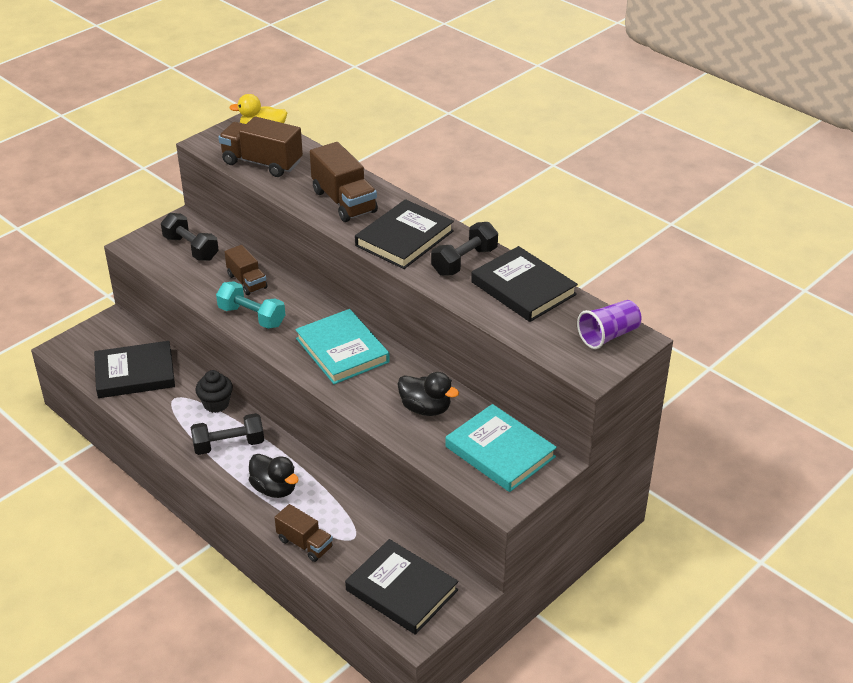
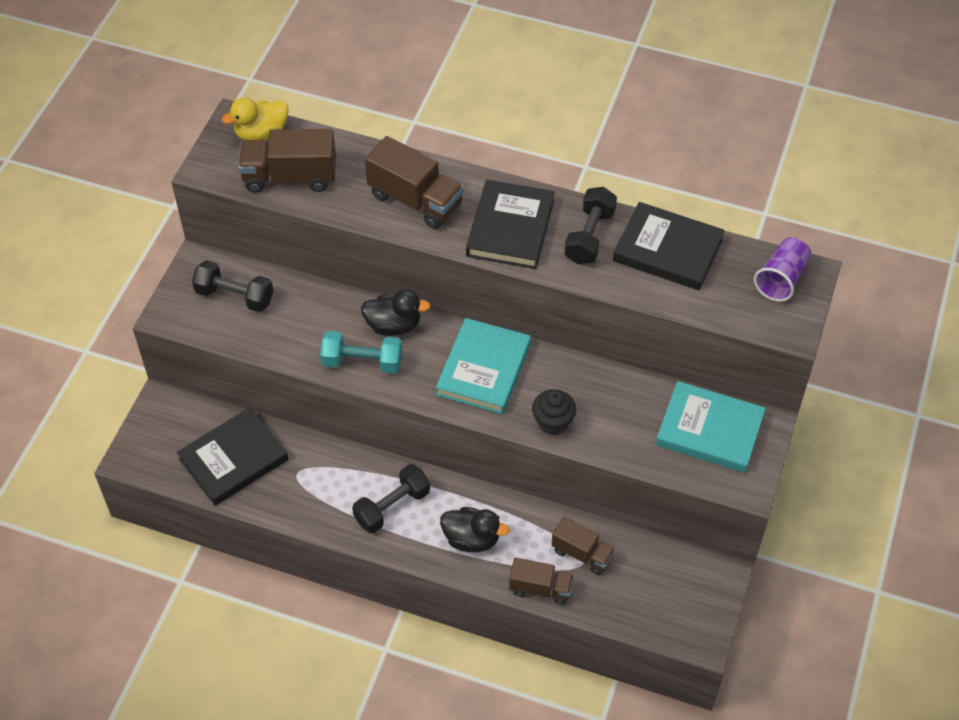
camera: 25 degrees left, 15 degrees up
(216, 404) = (346, 463): black cupcake -> black cupcake (553, 422)
(247, 281) = (326, 318): brown truck -> brown truck (582, 554)
(342, 350) = (483, 369): turquoise book -> turquoise book turned 75 degrees clockwise
(402, 590) = (662, 599): black book -> none
(425, 408) = (610, 408): black duck -> black duck (393, 325)

